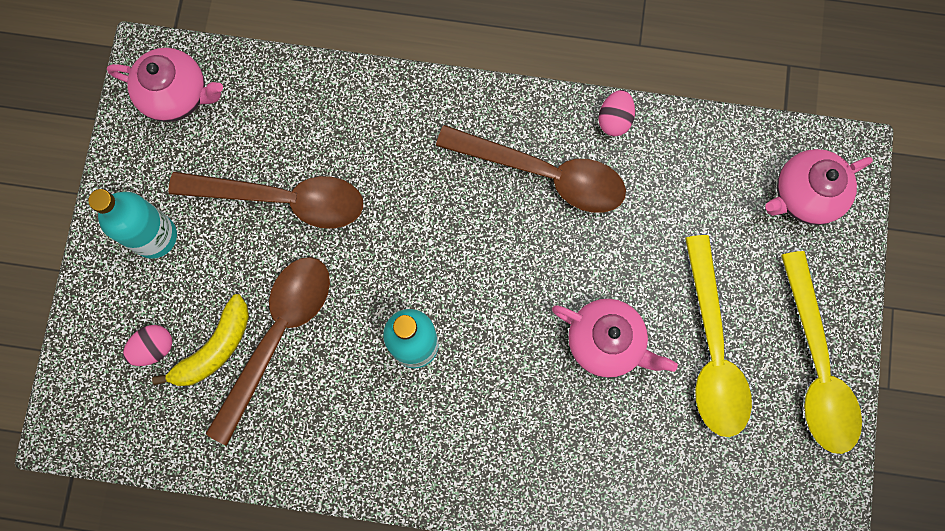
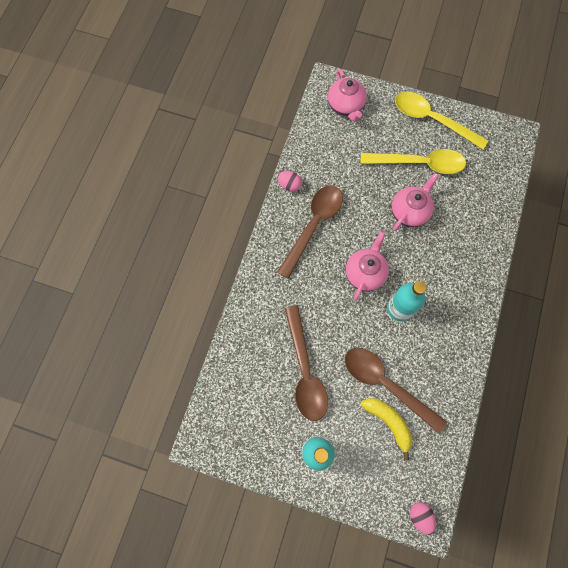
camera: 80 degrees left, 5 degrees down
(154, 348) = (384, 459): pink egg -> pink egg (420, 516)
(177, 95) = (227, 426): pink teapot -> pink teapot (365, 273)
(282, 199) = (304, 370): brown spoon -> brown spoon turned 150 degrees clockwise
(816, 366) = (432, 120): yellow spoon -> yellow spoon turned 150 degrees counterclockwise

